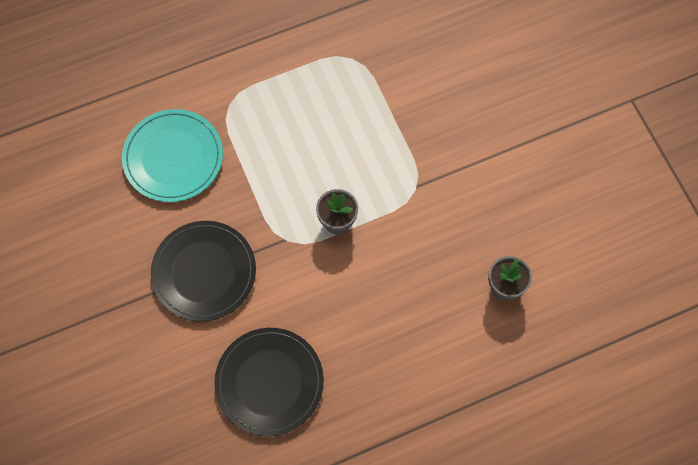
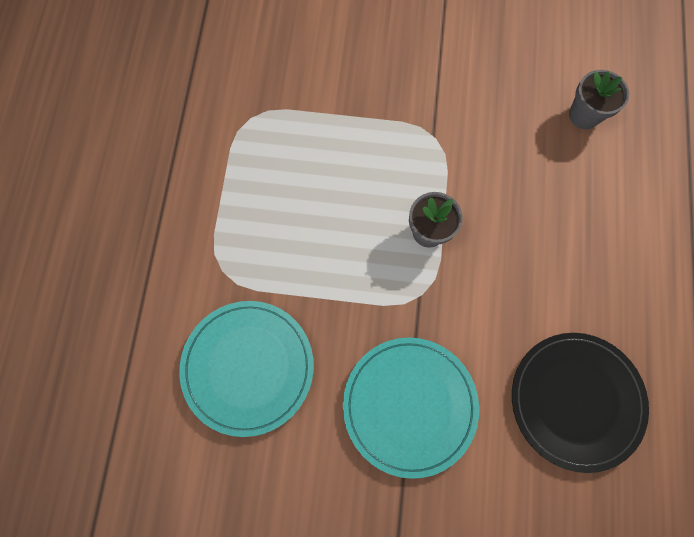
camera: 60 degrees left, 5 degrees up
(204, 272) = (409, 405): black plate -> turquoise plate

